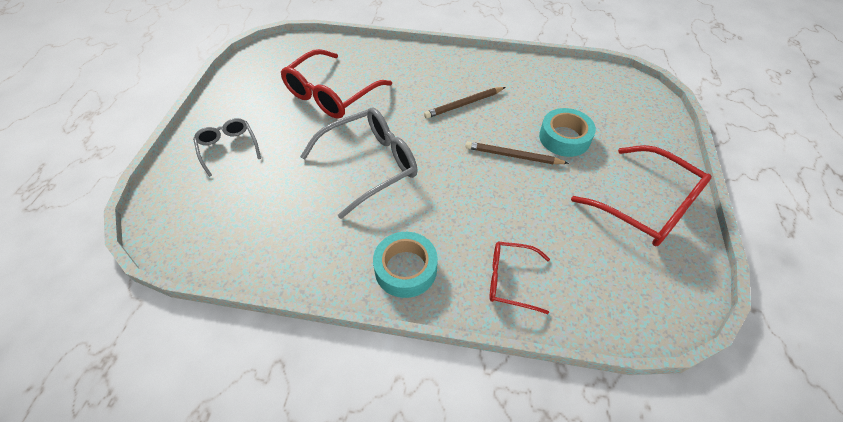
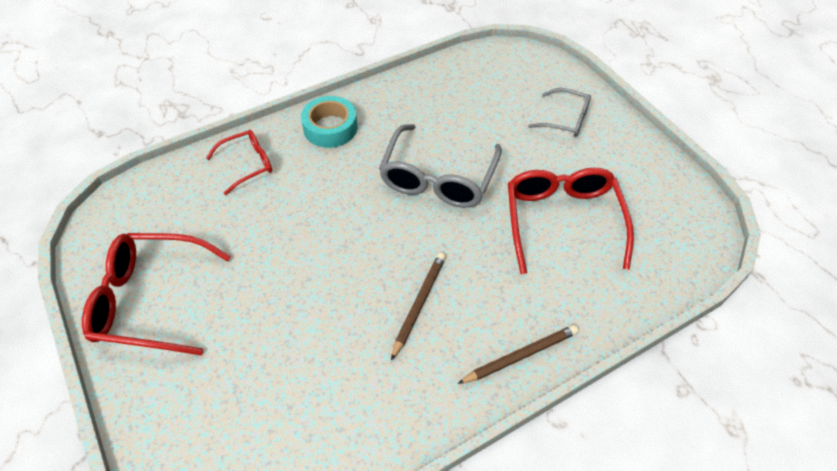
camera: 140 degrees right, 0 degrees up
(513, 156) = (316, 272): brown pencil -> brown pencil (520, 356)
(564, 138) = (274, 333): turquoise tape -> none

